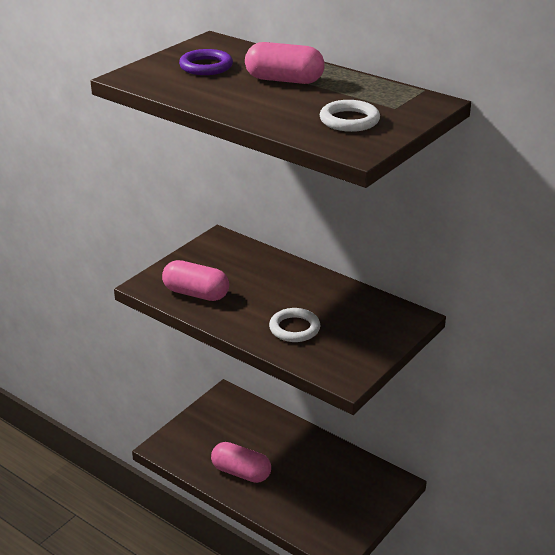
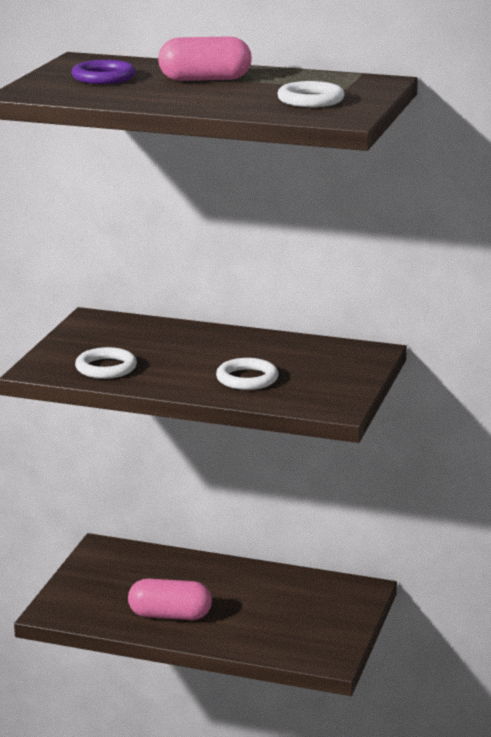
camera: 20 degrees left, 10 degrees down
(196, 293) = (106, 368): pink capsule -> white ring

